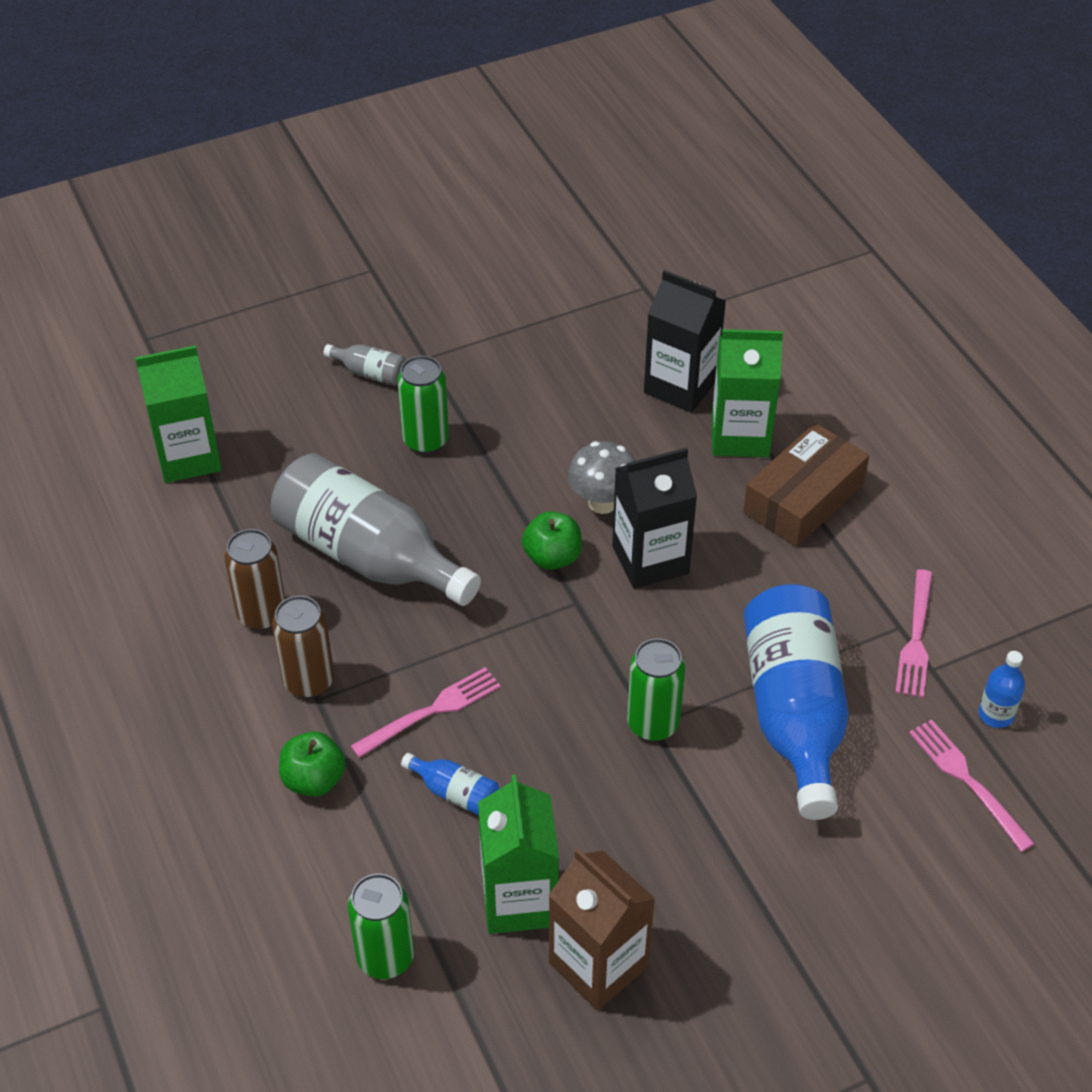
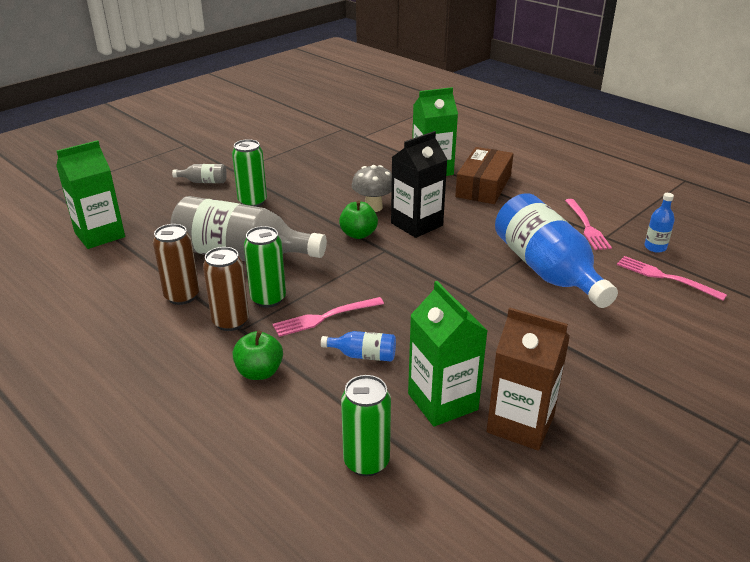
camera: 20 degrees left, 15 degrees down
(432, 710) = (324, 318): pink fork -> pink fork turned 150 degrees counterclockwise
(653, 724) = (468, 293): green can -> green can (268, 299)
(680, 386) = (387, 158): black carton -> none

